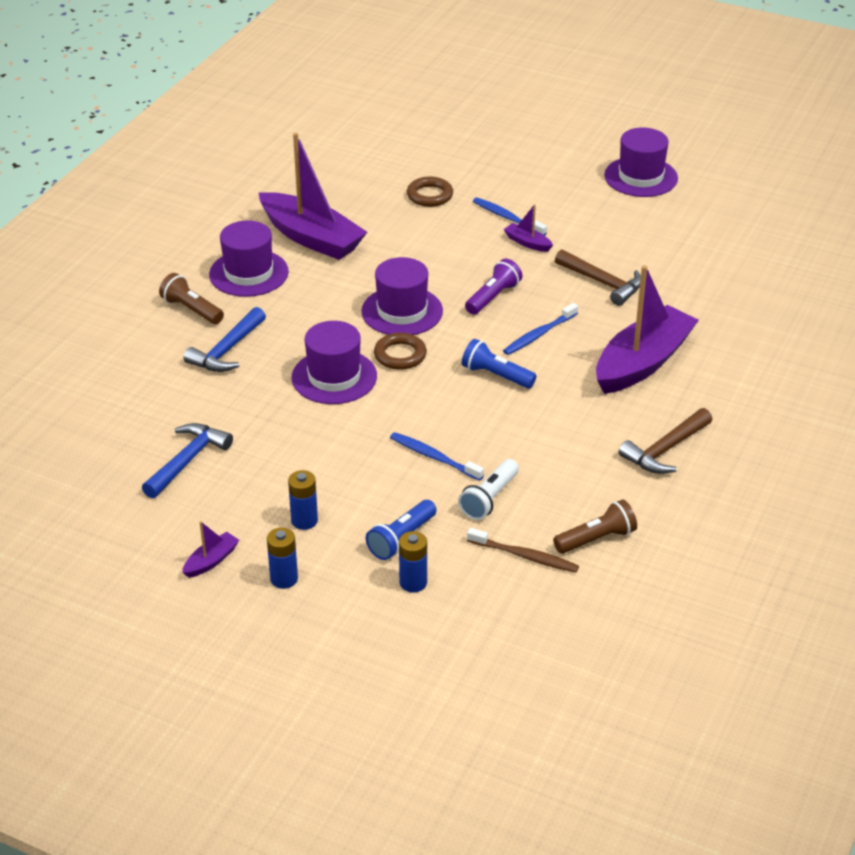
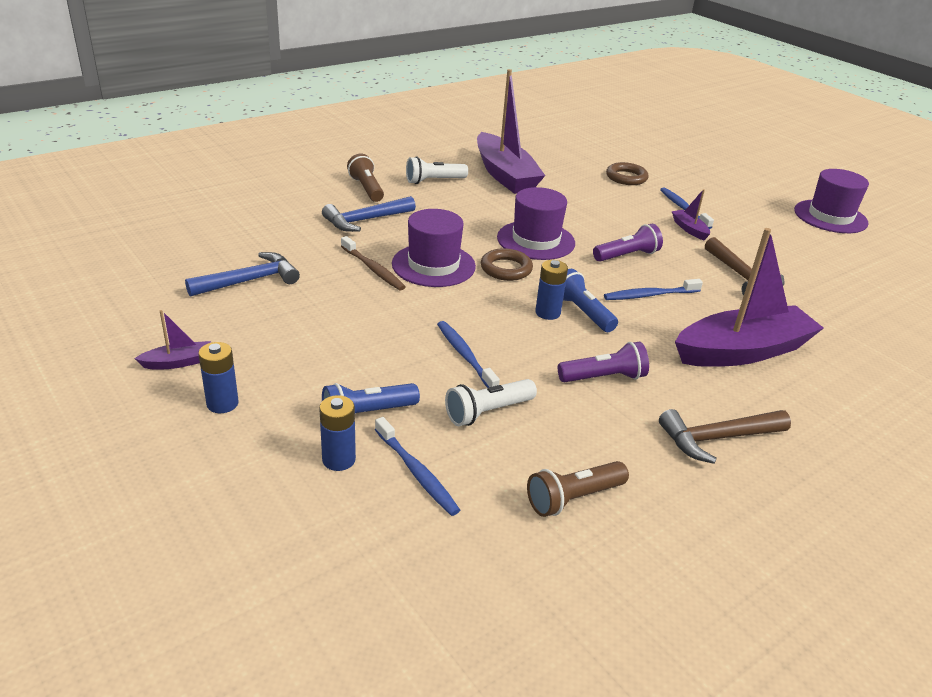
camera: 25 degrees right, 5 degrees down
(249, 273) = (434, 181): purple hat -> white flashlight
(304, 521) = (294, 362): blue battery -> blue battery (547, 313)
(476, 567) = (416, 472): none -> blue toothbrush
(524, 556) = (478, 482): brown toothbrush -> brown toothbrush (373, 269)
(553, 432) = (604, 377): none -> purple flashlight
(596, 539) = (573, 498): brown flashlight -> brown flashlight turned 150 degrees clockwise

